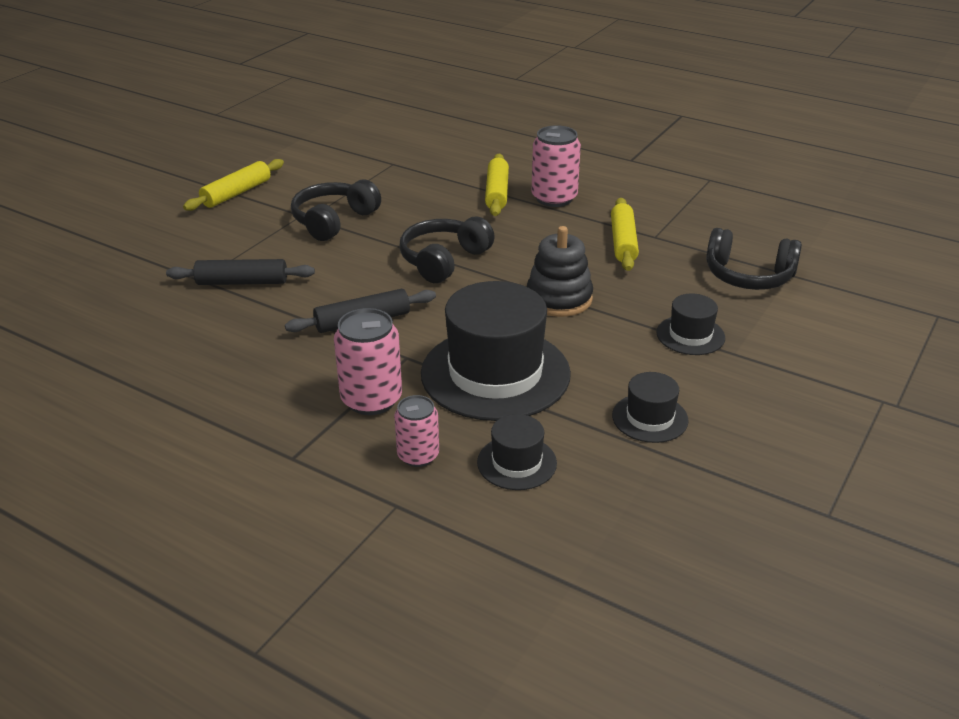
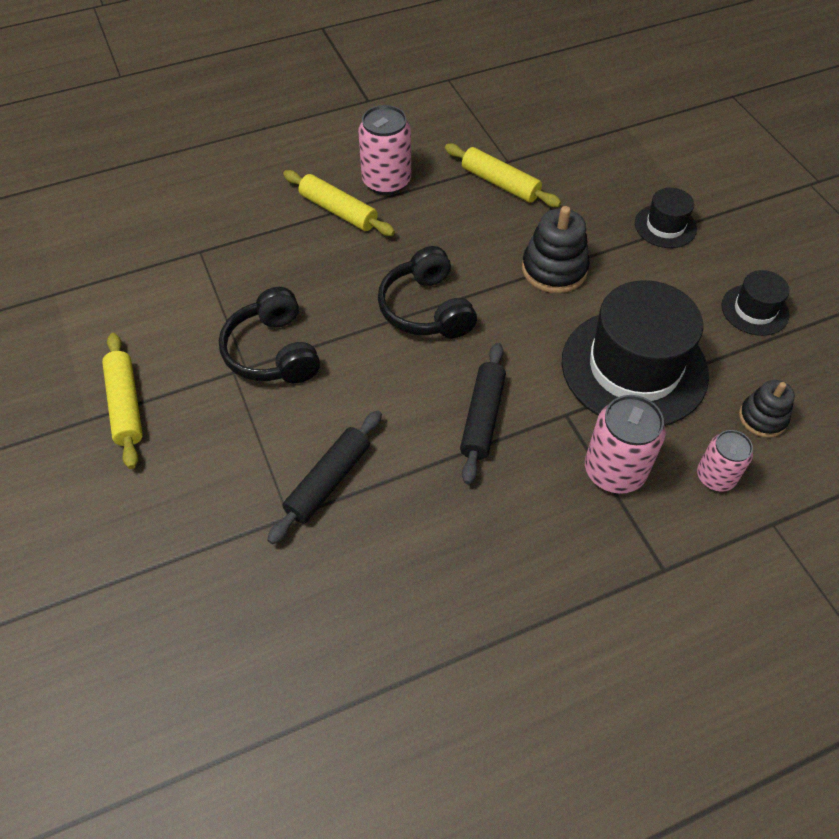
camera: 55 degrees left, 20 degrees up
(516, 463) = (762, 418): black hat -> black stacking toy
(748, 276) = (610, 148): black headphones -> none

